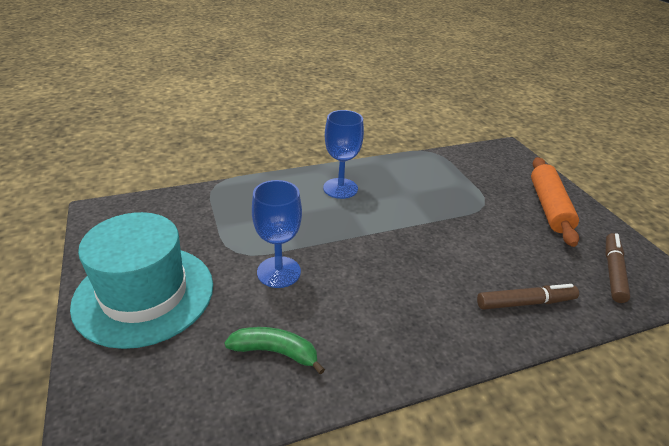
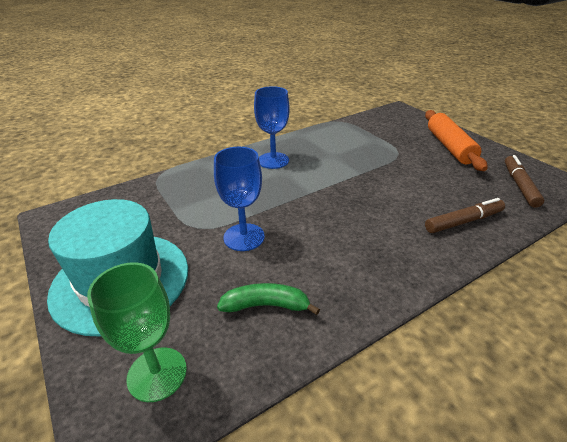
camera: 10 degrees left, 0 degrees up
(149, 397) = (157, 374): none -> green goblet

